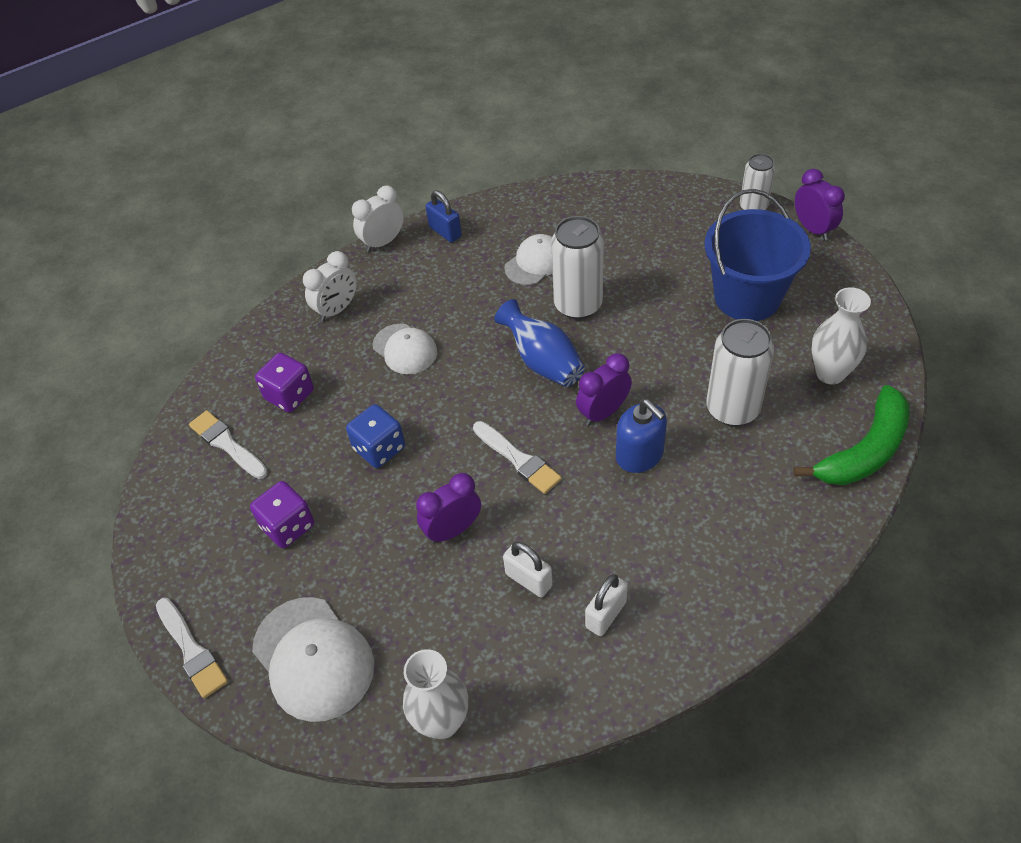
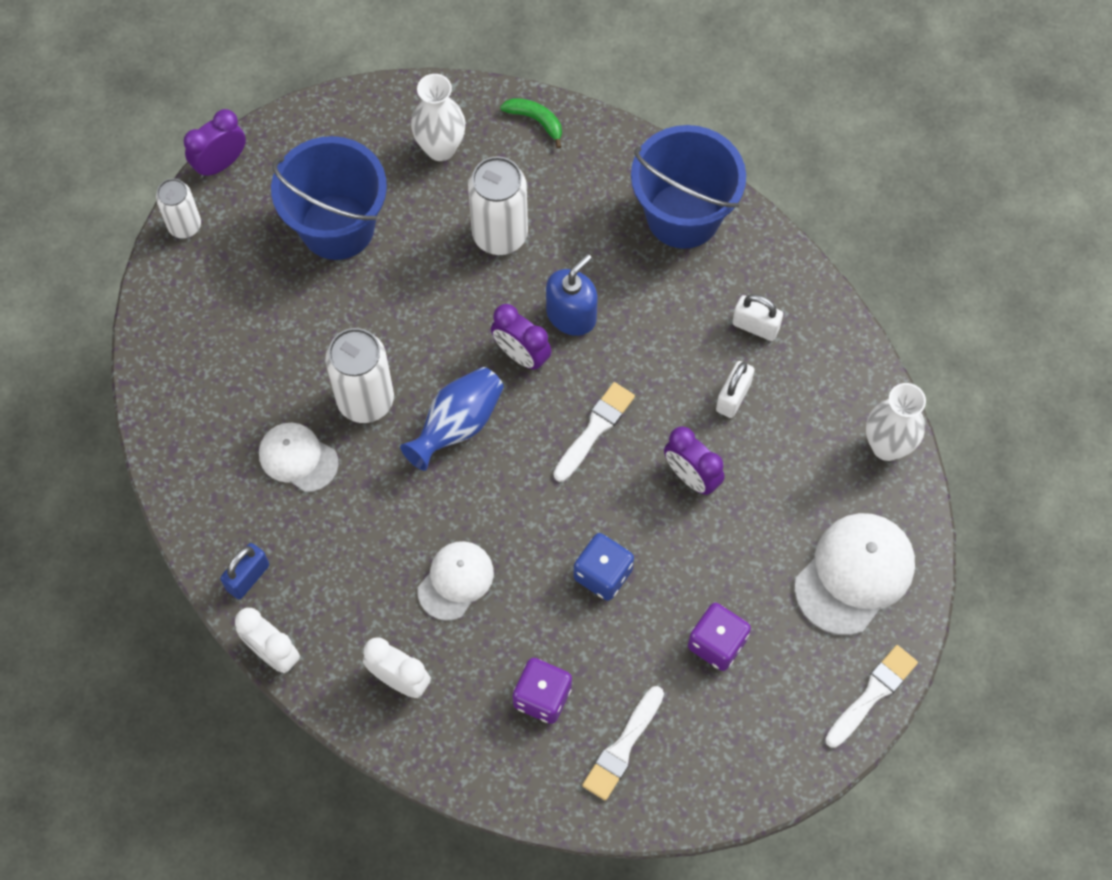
camera: 105 degrees left, 15 degrees up
(746, 566) = (683, 215): none -> blue bucket
(864, 450) = (536, 121): green banana -> green banana, size x0.51

